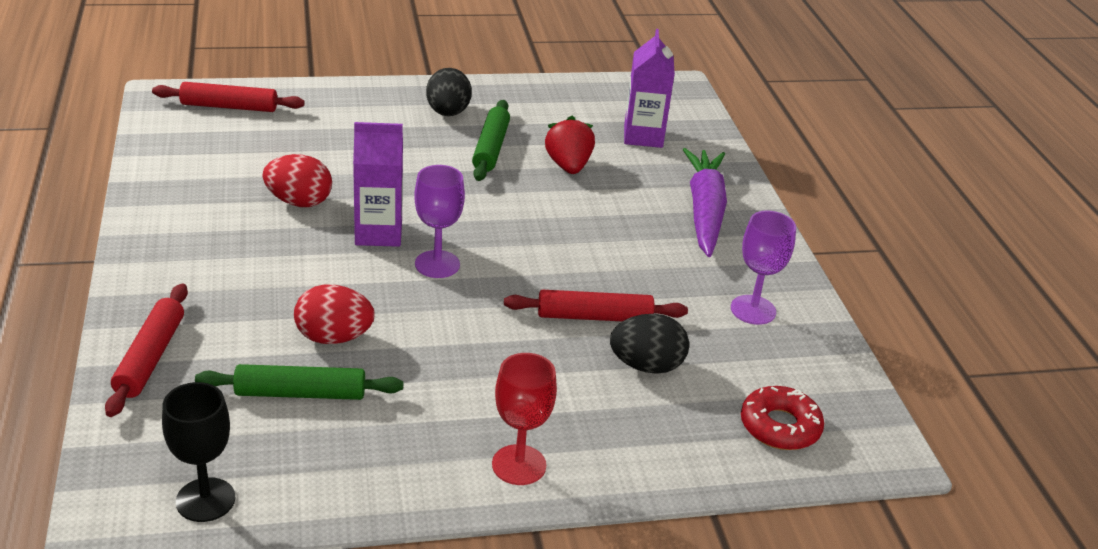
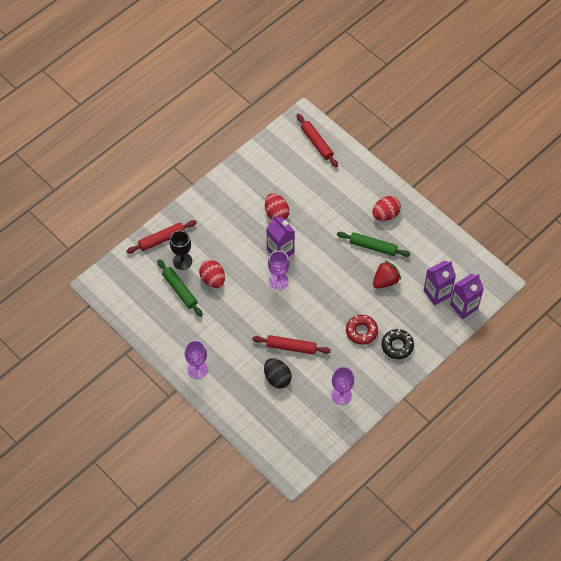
camera: 60 degrees right, 25 degrees up
(205, 500) = (119, 300): black goblet -> black goblet (182, 261)
(448, 113) = (385, 215): black egg -> red egg
(491, 148) = (373, 247): green rolling pin -> green rolling pin turned 45 degrees clockwise
(519, 465) = (197, 369): red goblet -> purple goblet
(594, 317) = (291, 347): red rolling pin -> red rolling pin turned 45 degrees counterclockwise
(691, 127) = (464, 306): none -> purple carton
(704, 211) = (397, 346): purple carrot -> black donut
(780, 426) = (279, 435): red donut -> red donut (361, 331)

